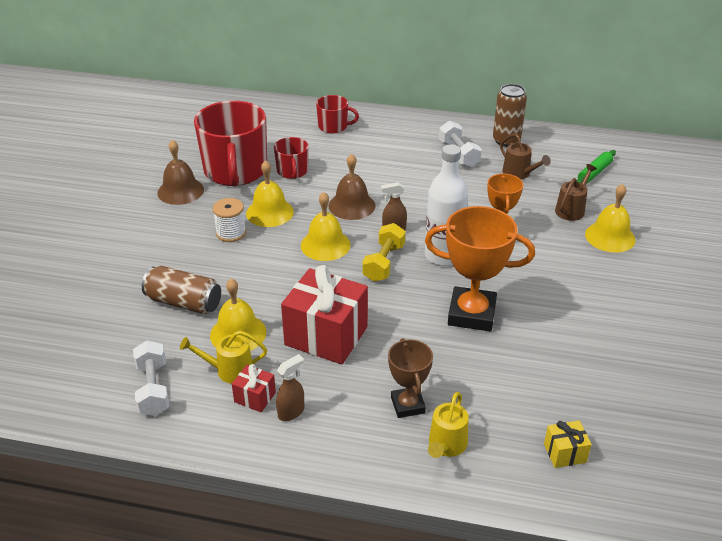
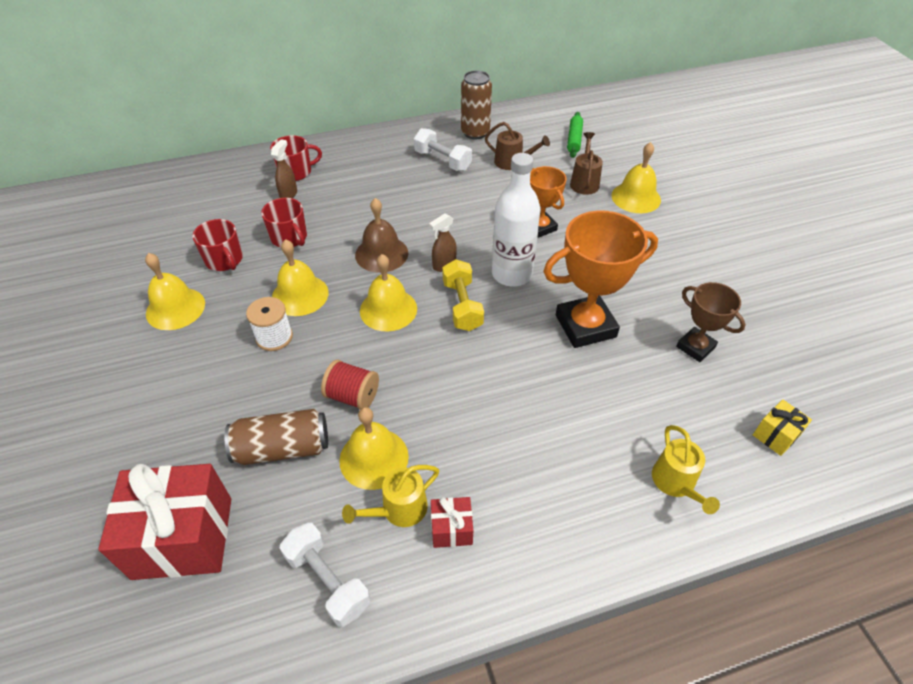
camera: 30 degrees left, 10 degrees up
(180, 191) = (175, 308): brown bell -> yellow bell
(235, 171) = (224, 260): red mug -> red mug, size x0.49
(254, 290) = (352, 396): none -> red spool
(291, 412) = (503, 526): brown spray bottle -> brown spray bottle (289, 194)
(326, 336) = (469, 415): red gift -> red gift (183, 537)
(407, 405) = (607, 456): brown trophy -> brown trophy (695, 347)

